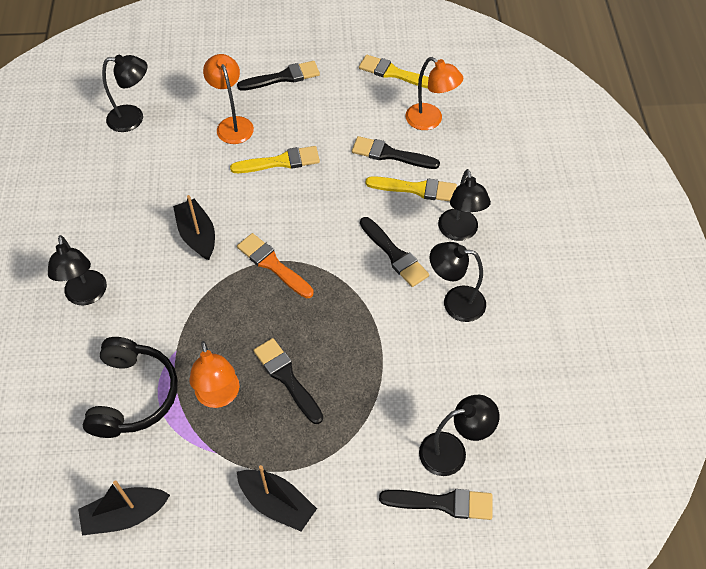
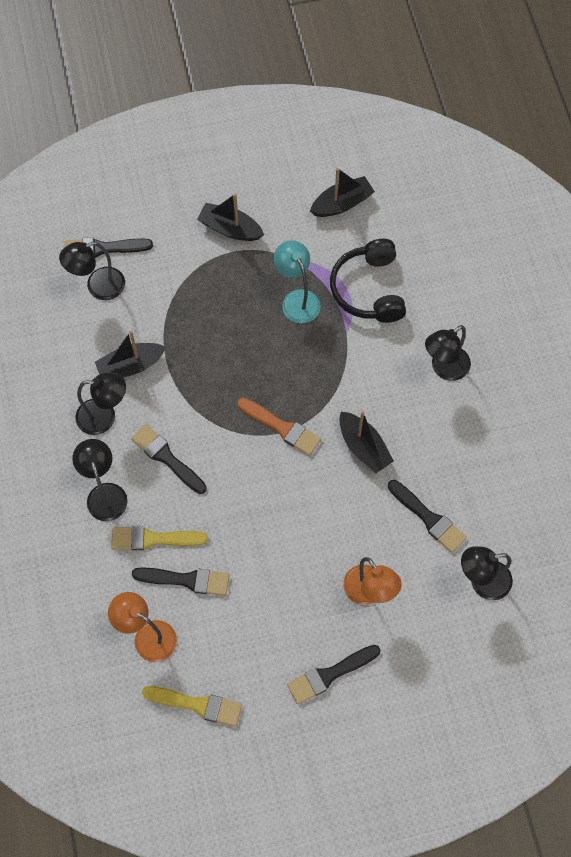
camera: 170 degrees right, 10 degrees up
(87, 296) = (444, 368): black lamp -> black lamp turned 105 degrees counterclockwise
(219, 396) = (297, 299): orange lamp -> turquoise lamp
(280, 162) = (303, 550): yellow brush -> none
(287, 378) = (244, 324): black brush -> black brush (428, 518)
(422, 350) = (130, 366): none -> black boat

